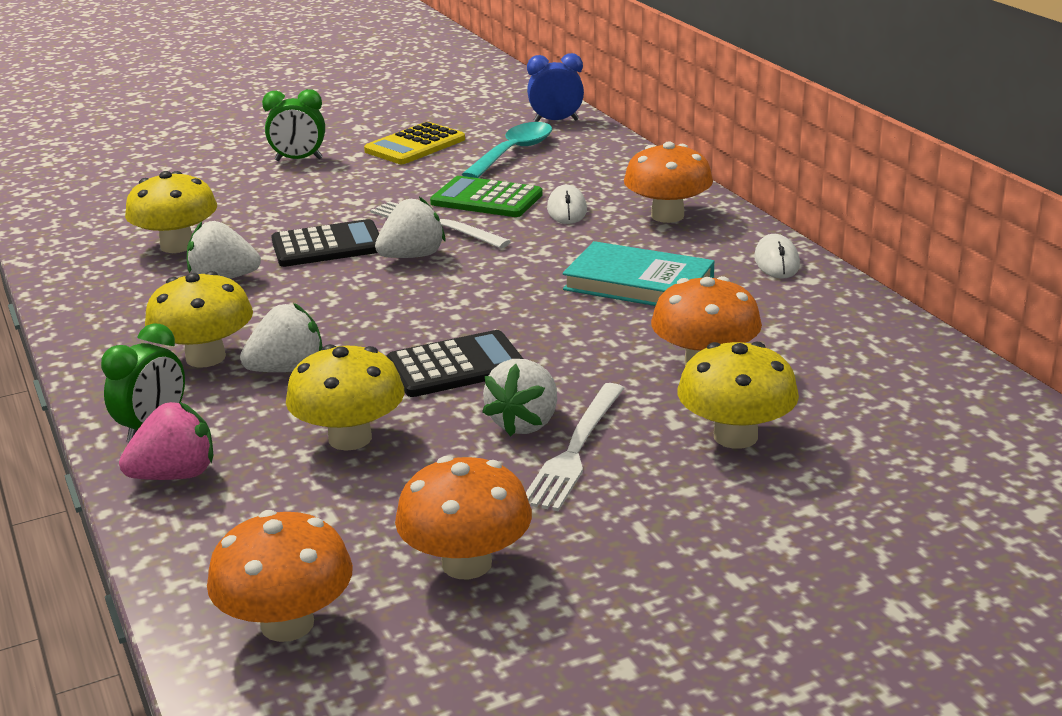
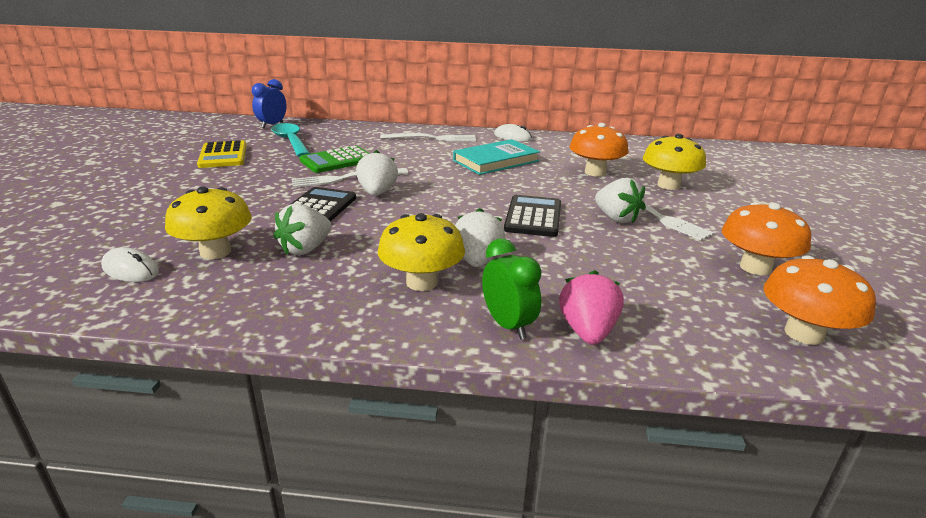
camera: 60 degrees left, 0 degrees up
(299, 160) = (163, 185): green clock -> none
(350, 438) = (590, 263): yellow mushroom -> none
(567, 210) = (387, 151): white mouse -> white mouse (130, 269)
(667, 216) = (432, 138): orange mushroom -> white fork

